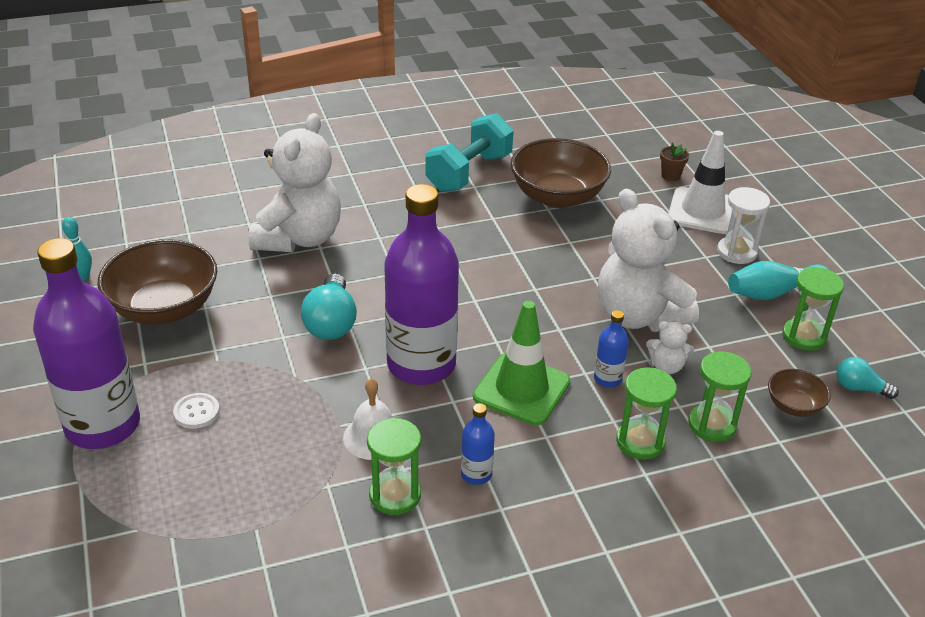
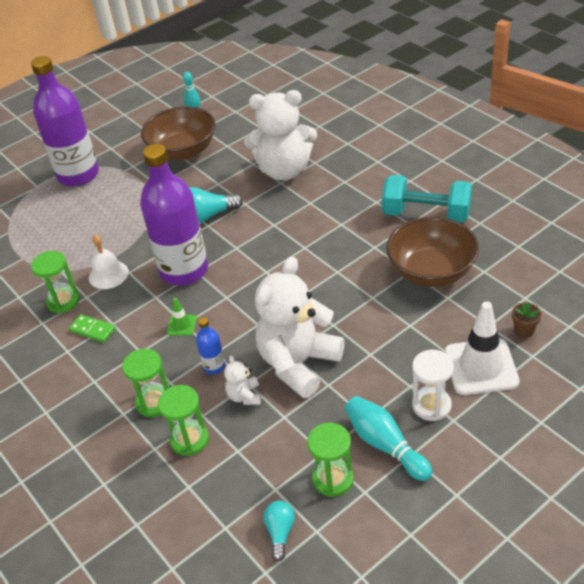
camera: 75 degrees right, 5 degrees up
(196, 412) = (101, 200): white button -> none
(476, 474) = (93, 330): blue bottle -> green domino
(521, 389) = (182, 325): green traffic cone -> green traffic cone, size x0.46
(794, 406) = (235, 488): brown bowl -> none

